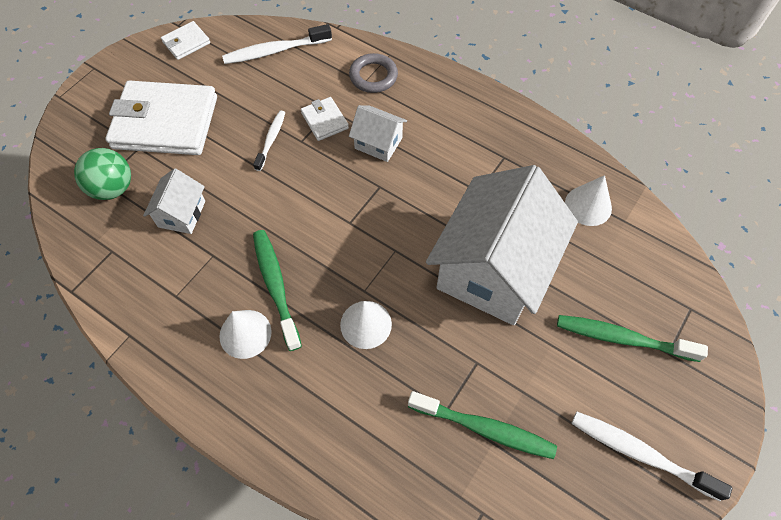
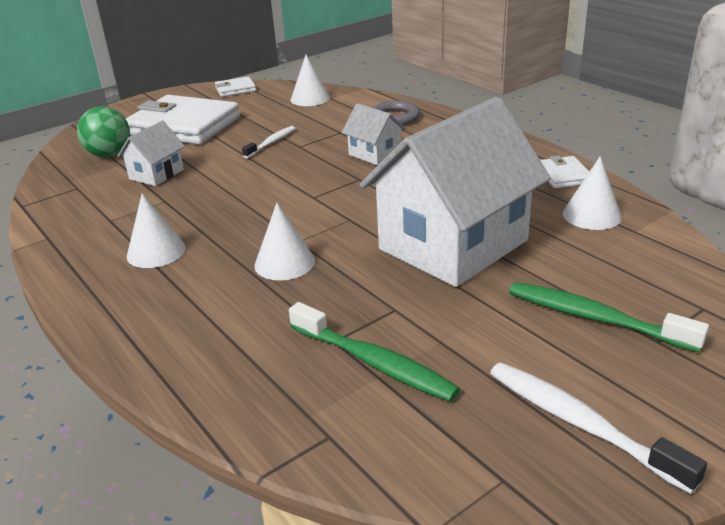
camera: 20 degrees right, 30 degrees down
(274, 51) = (310, 98): white toothbrush -> white cone
(276, 286) = (210, 226): green toothbrush -> none
(325, 121) = (330, 137): white wallet -> white wallet (563, 175)

